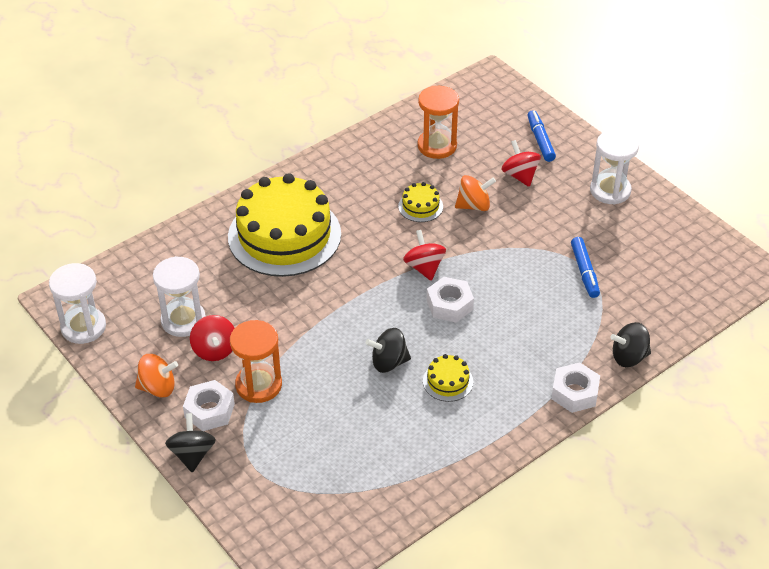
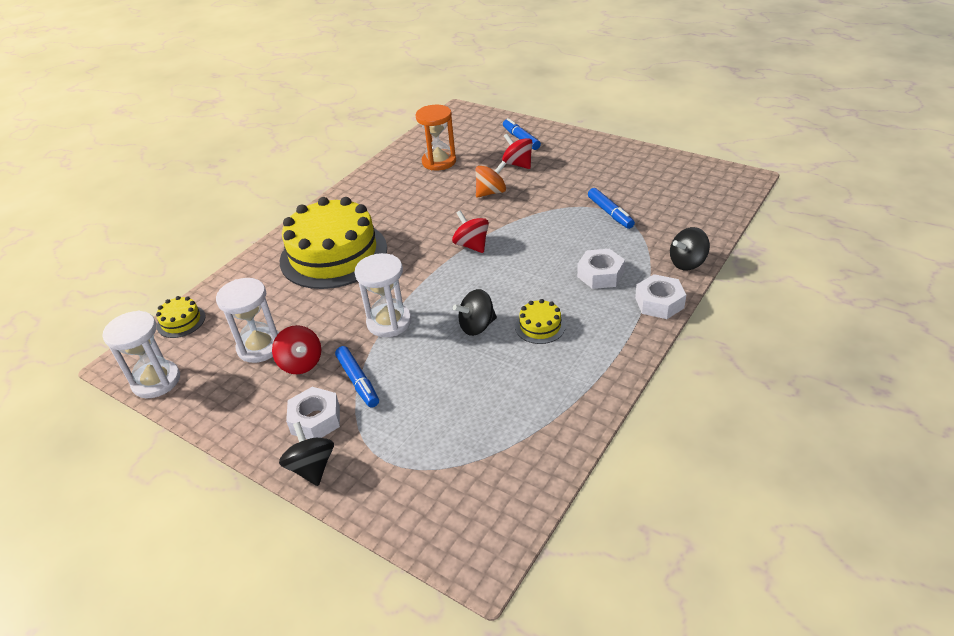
camera: 15 degrees left, 5 degrees down
(158, 388) = (253, 414): orange spinning top -> none
(258, 385) = (358, 381): orange hourglass -> blue marker
(420, 206) = (446, 204): yellow cake -> yellow cake (181, 321)
(449, 305) = (509, 267): white nut -> white nut (600, 275)
(610, 190) = (596, 156): white hourglass -> white hourglass (389, 322)

